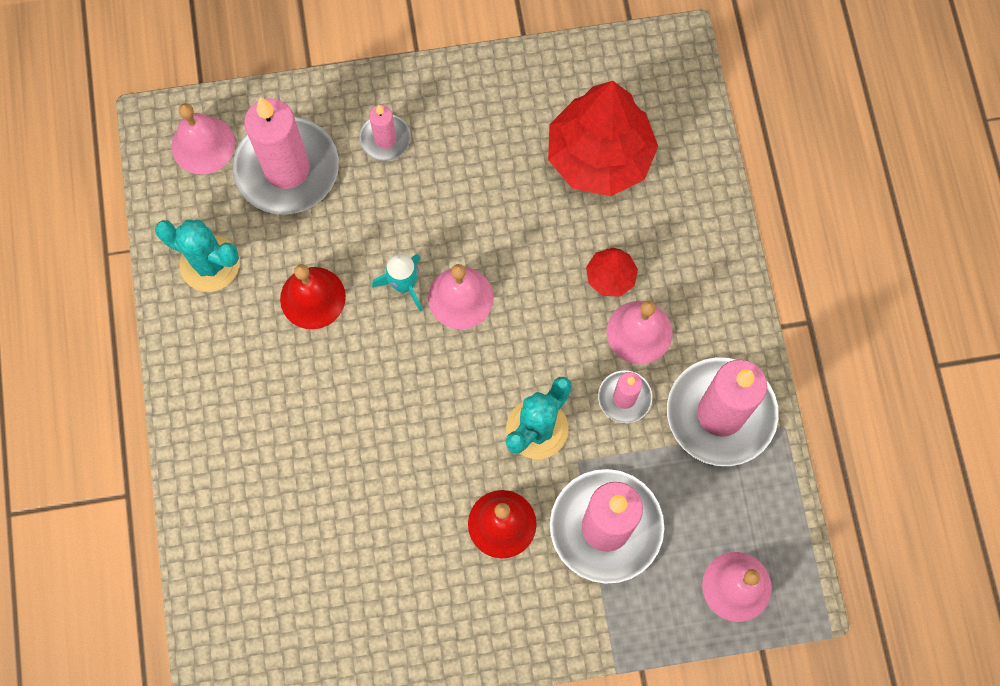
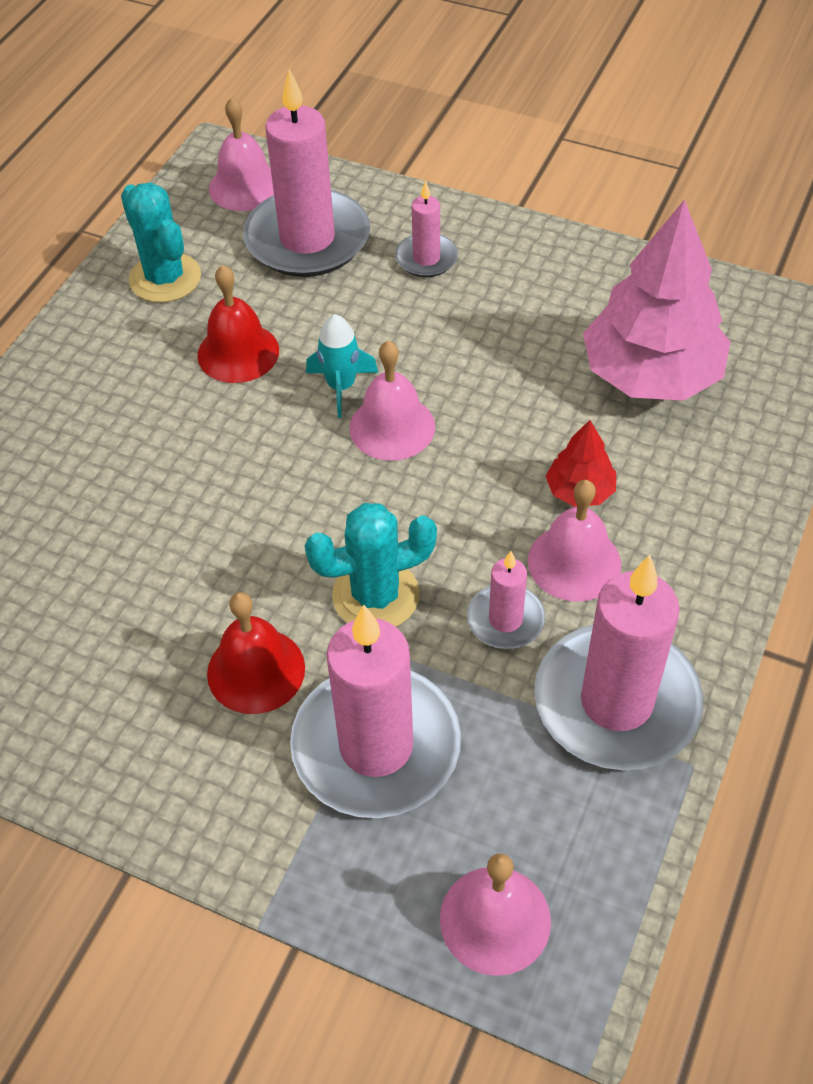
camera: 35 degrees right, 20 degrees down
(599, 156) = (650, 375): red tree -> pink tree

